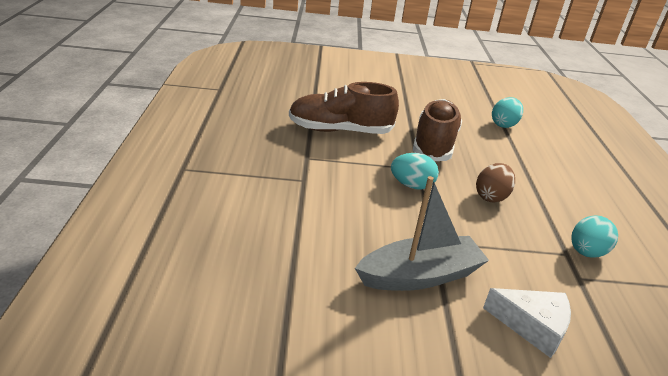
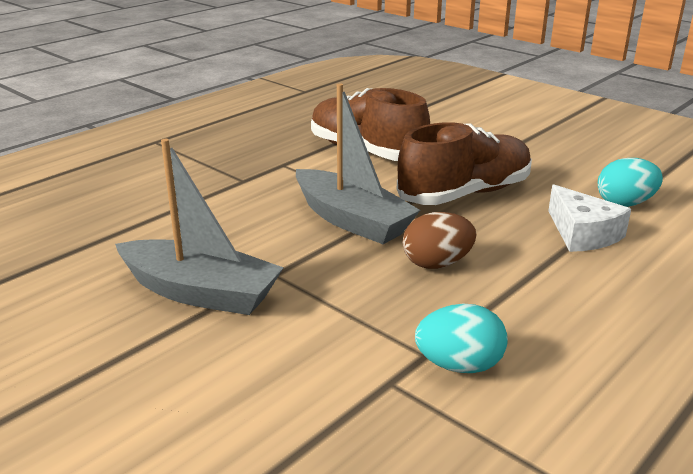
camera: 45 degrees right, 5 degrees down
(411, 185) = (352, 220): turquoise egg -> grey boat
(532, 326) = (230, 388): white cheese -> white cheese (582, 233)

